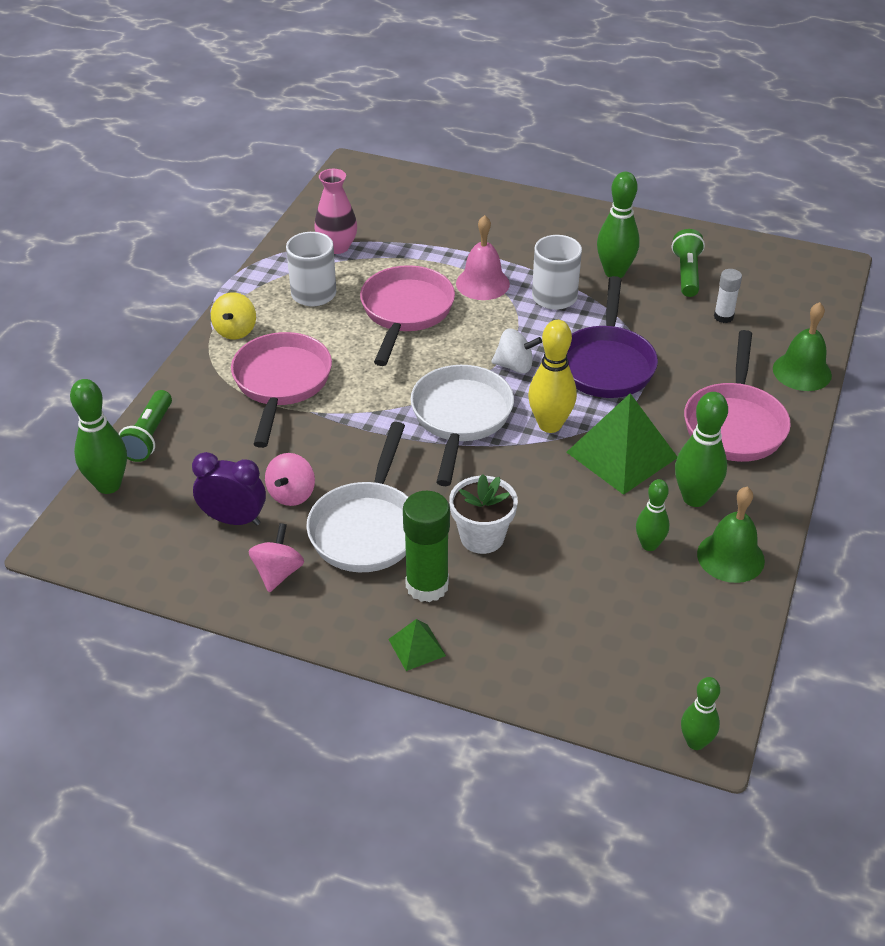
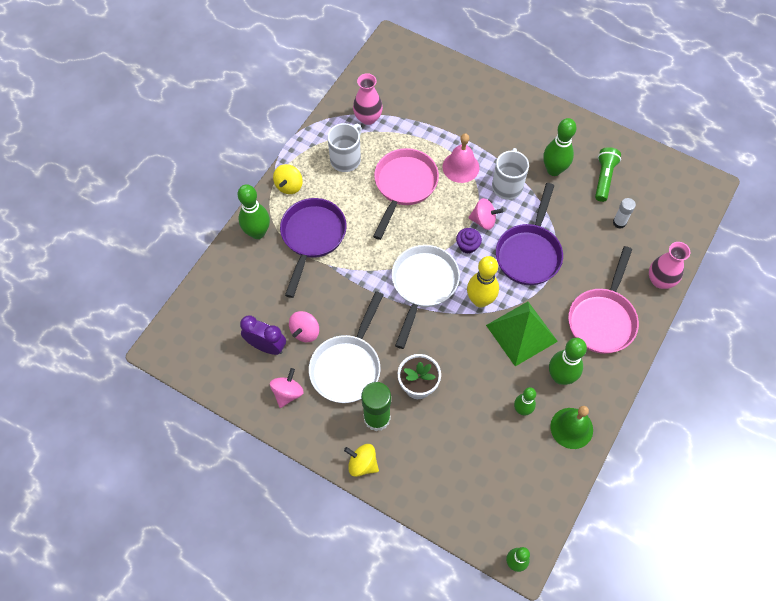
camera: 10 degrees right, 20 degrees up
(108, 485) = (193, 306): green bowling pin -> green bowling pin (257, 233)
(149, 436) = (222, 269): green flashlight -> none
(281, 383) = (312, 237): pink pan -> purple pan
(417, 647) = (362, 464): green pyramid -> yellow spinning top
(515, 366) = (467, 245): white spinning top -> purple cupcake
(531, 336) = (483, 220): none -> pink spinning top
(802, 371) = (660, 280): green bell -> pink vase

